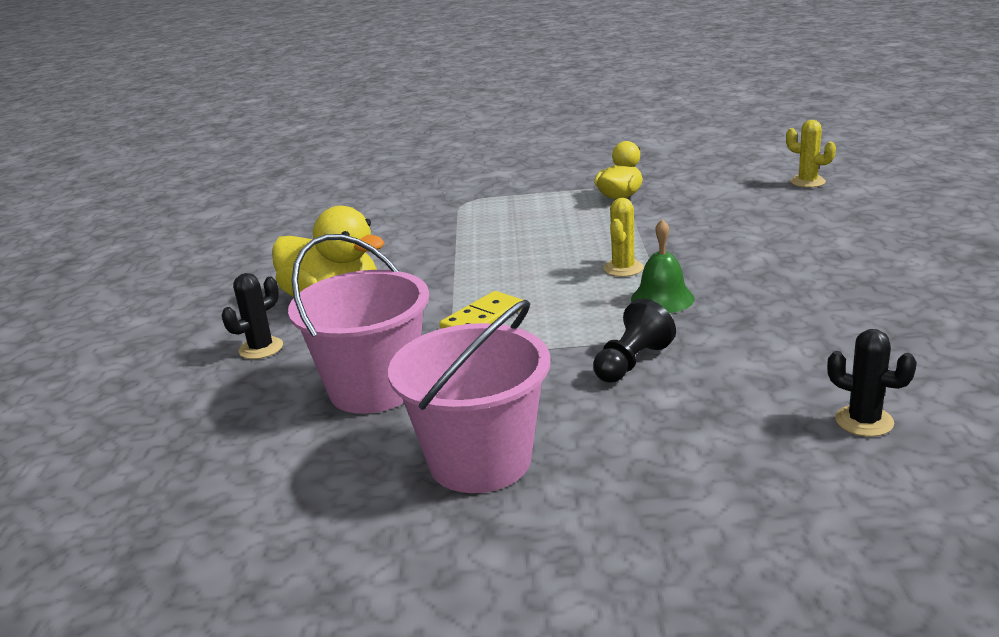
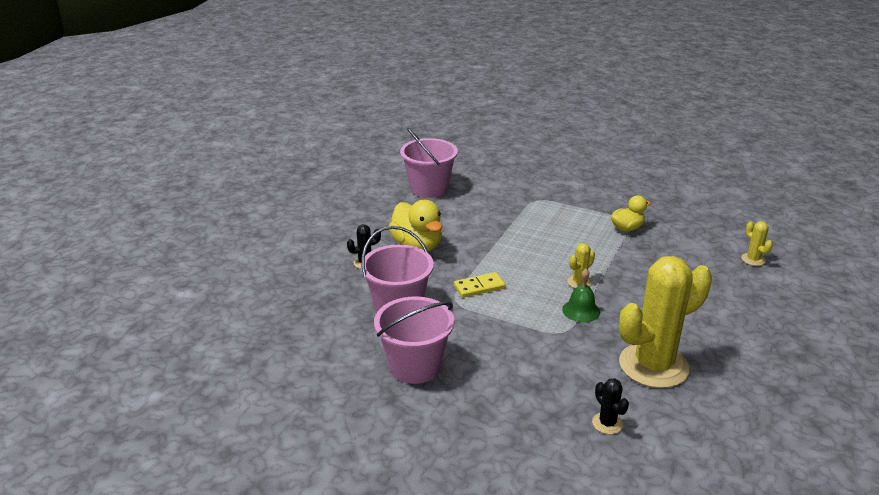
camera: 25 degrees right, 5 degrees up
(291, 231) = (429, 188): none -> pink bucket
(631, 362) = (528, 343): black pawn -> none
(834, 327) = (653, 366): none -> yellow cactus

